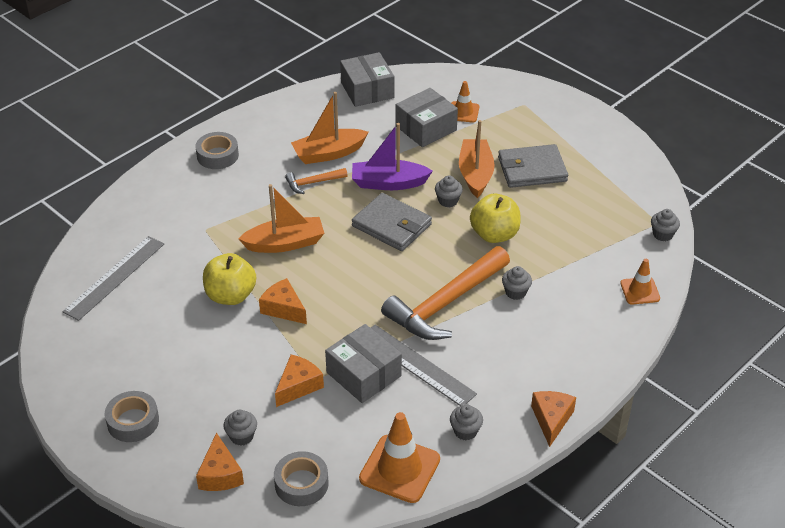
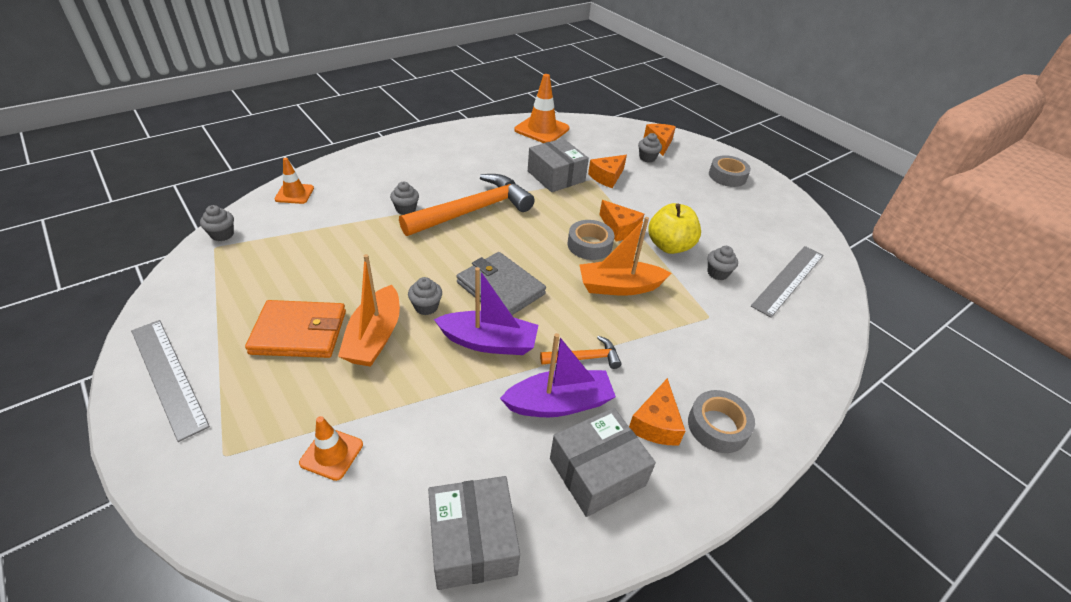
camera: 175 degrees left, 0 degrees up
(301, 484) = (606, 132): grey tape -> grey tape (589, 245)
(329, 153) = (559, 403): orange boat -> purple boat
(417, 365) = (513, 175): grey ruler -> grey ruler (168, 376)
(426, 128) = (405, 429): grey box -> grey box (597, 472)
(465, 431) = (491, 138): grey cupcake -> grey cupcake (717, 273)
(494, 234) = (395, 261): yellow apple -> none
(532, 169) = (299, 332): grey wallet -> orange wallet
(551, 419) = (429, 135): orange cheese -> orange cheese (655, 423)

